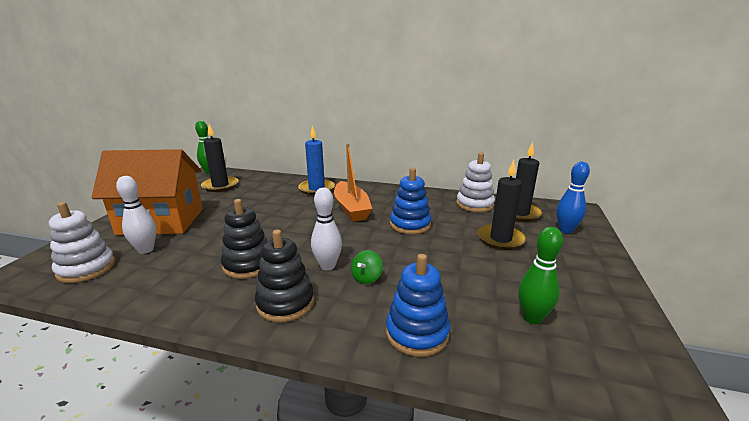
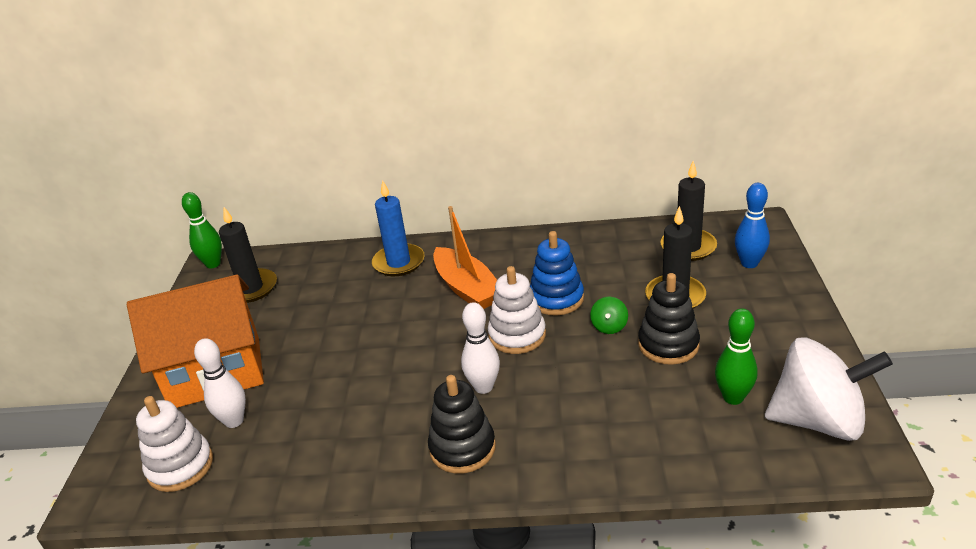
camera: 10 degrees left, 10 degrees up
(248, 264) = (385, 409): black stacking toy -> black stacking toy (668, 345)
(367, 278) = (538, 392): green spinning top -> green spinning top (609, 326)
(417, 333) = (621, 446): blue stacking toy -> none
(474, 204) = (627, 244): white stacking toy -> white stacking toy (517, 335)
(615, 356) = (818, 420): none -> white spinning top

